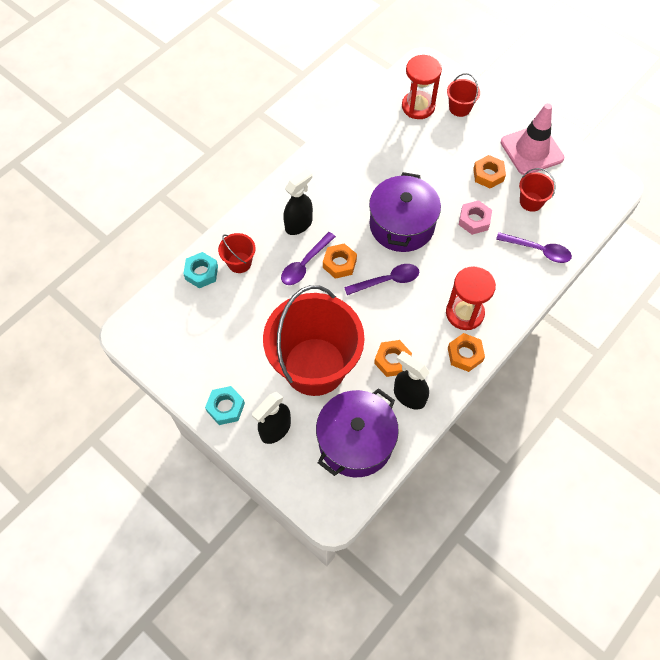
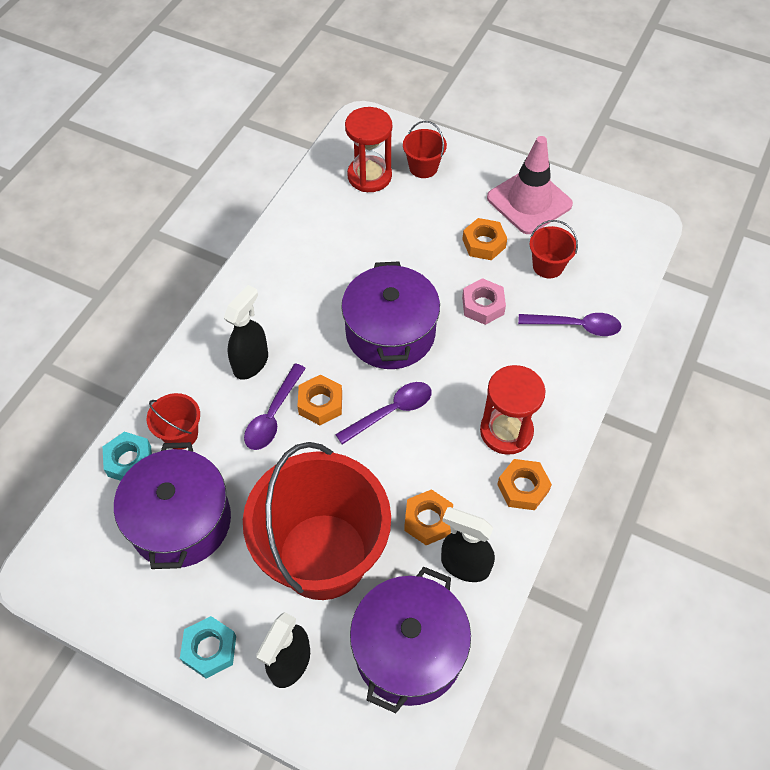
camera: 15 degrees left, 5 degrees down
(226, 320) = (181, 521): none -> purple pot

